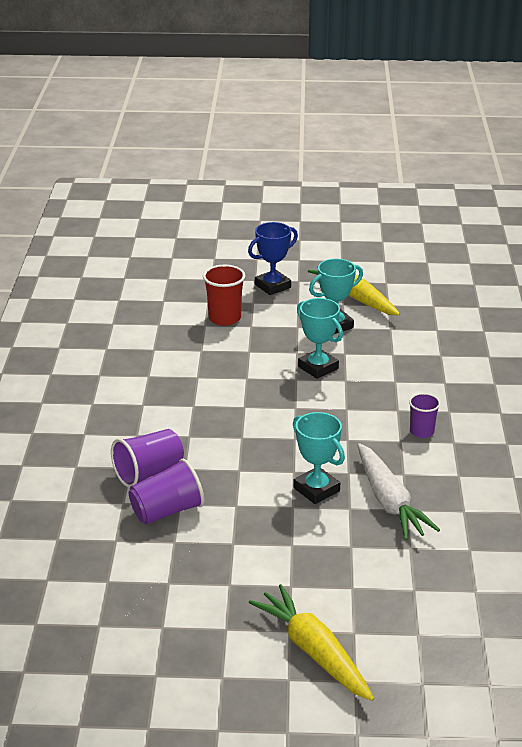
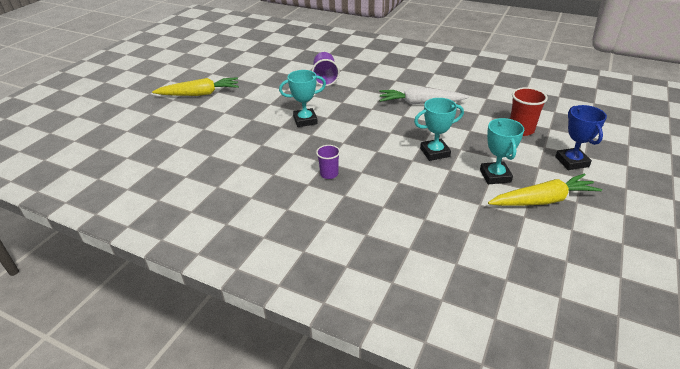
camera: 115 degrees right, 5 degrees up
(149, 473) = (359, 78): purple cup -> none
(389, 501) = (274, 141): white carrot -> white carrot (420, 103)

